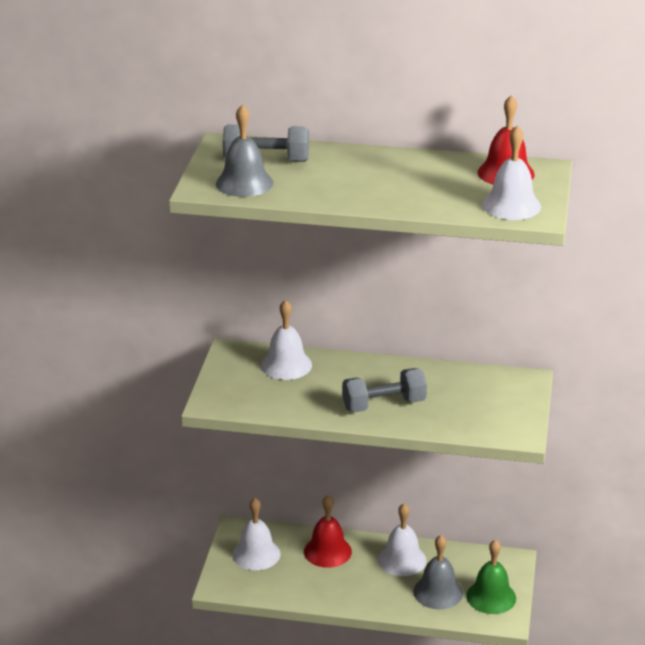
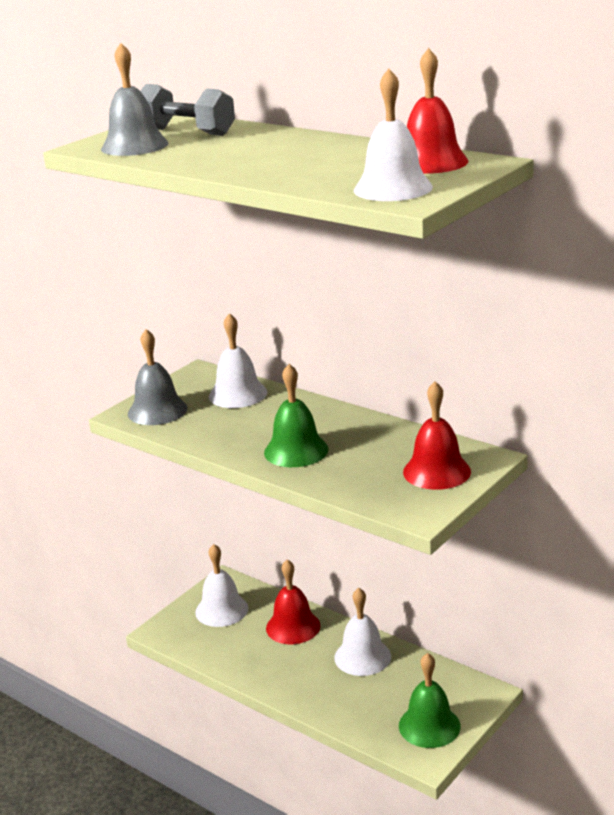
camera: 30 degrees right, 5 degrees down
(384, 405) = (296, 450): grey dumbbell -> green bell
(438, 592) = (373, 702): grey bell -> grey bell (157, 410)
(503, 398) = (436, 471): none -> red bell

